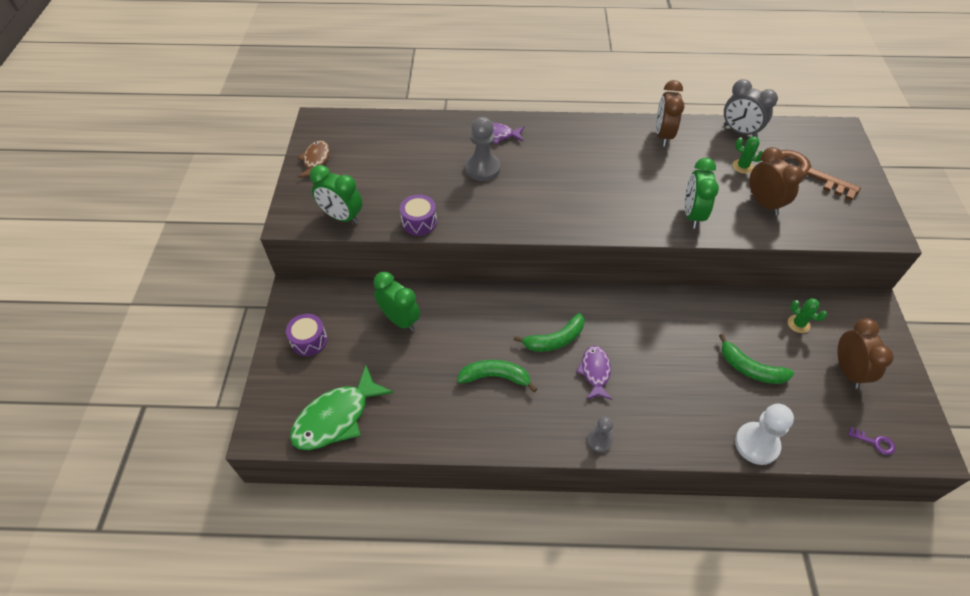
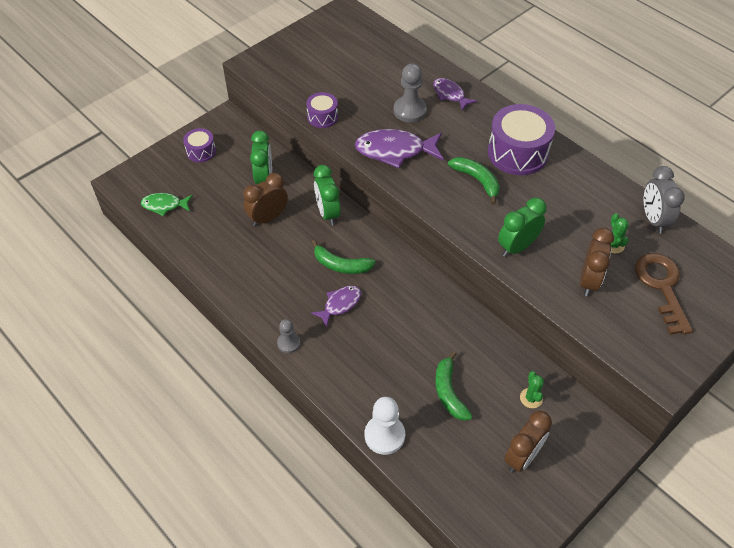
camera: 45 degrees right, 0 degrees up
(316, 160) = (311, 35): brown fish -> none
(336, 417) = (164, 205): green fish -> green fish, size x0.59
(342, 217) = (281, 81): green clock -> green clock (327, 213)
(495, 377) = (276, 256): green banana -> green banana (477, 180)
(514, 208) = (395, 151): none -> purple fish
(600, 146) = (517, 153): none -> purple drum
(663, 135) = (580, 178): brown clock -> brown clock (268, 218)
(875, 442) = (471, 512): purple key -> none

